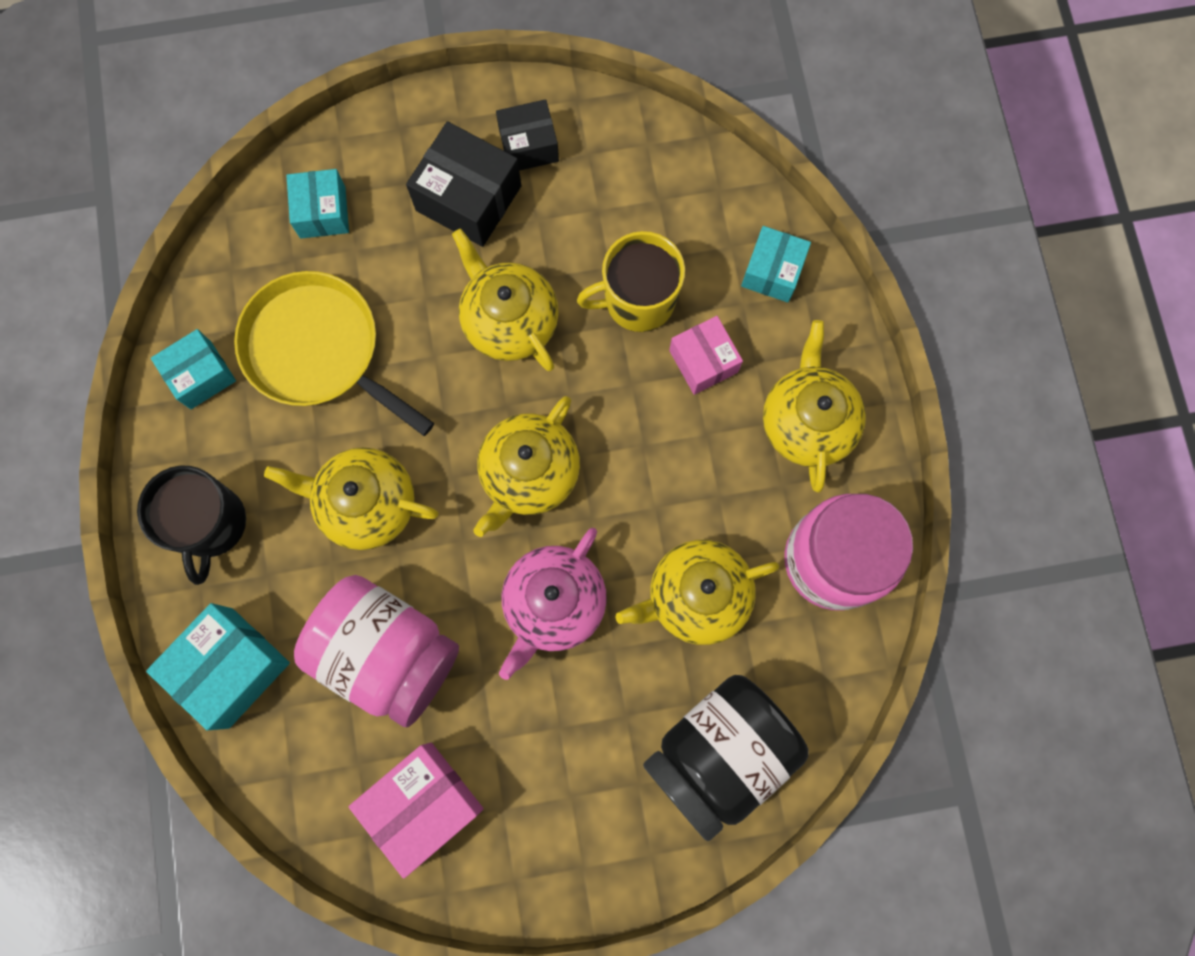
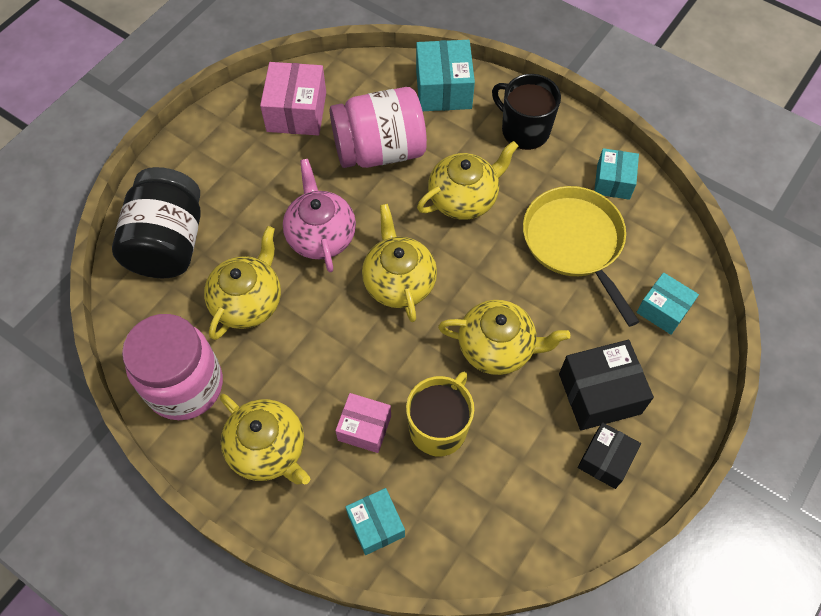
camera: 135 degrees right, 15 degrees down
(318, 350) = (575, 242): yellow pan -> yellow pan turned 105 degrees counterclockwise

